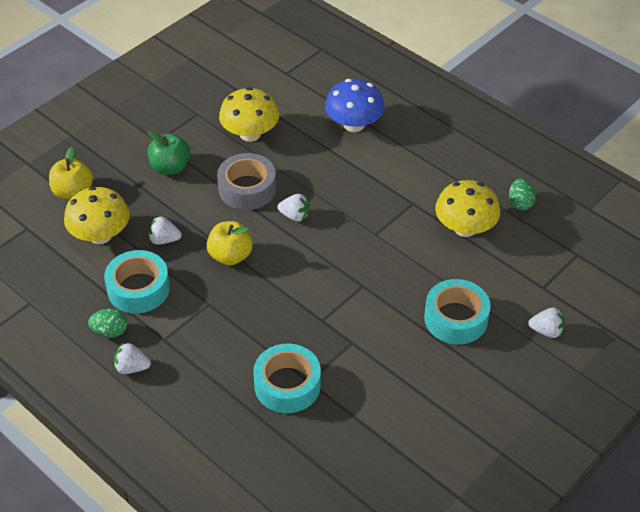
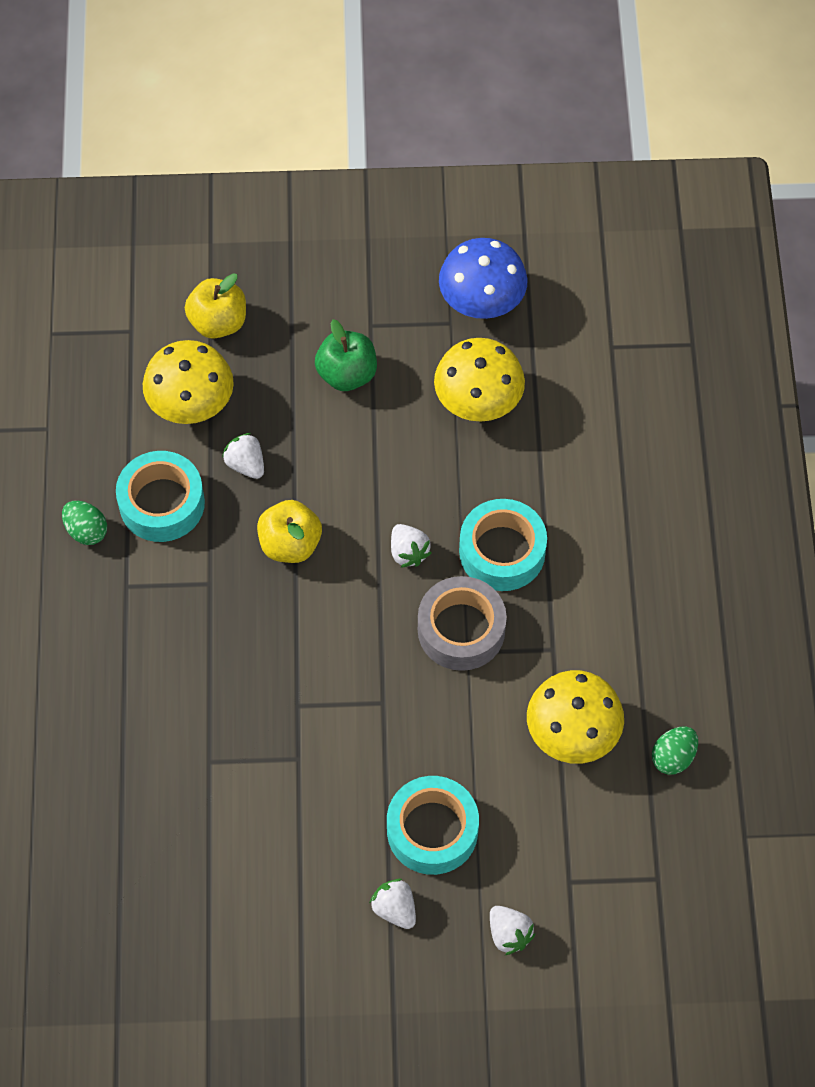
camera: 45 degrees right, 15 degrees up
(132, 367) = (65, 591): white strawberry -> white strawberry (395, 909)
(247, 189) = (397, 472): grey tape -> grey tape (461, 630)
(287, 385) = (184, 747): turquoise tape -> turquoise tape (502, 552)
(354, 124) = (607, 486): blue mushroom -> blue mushroom (482, 300)

